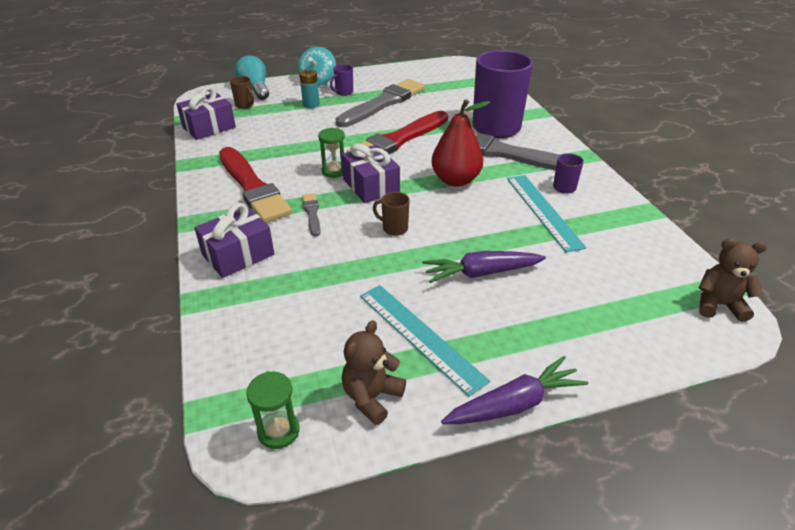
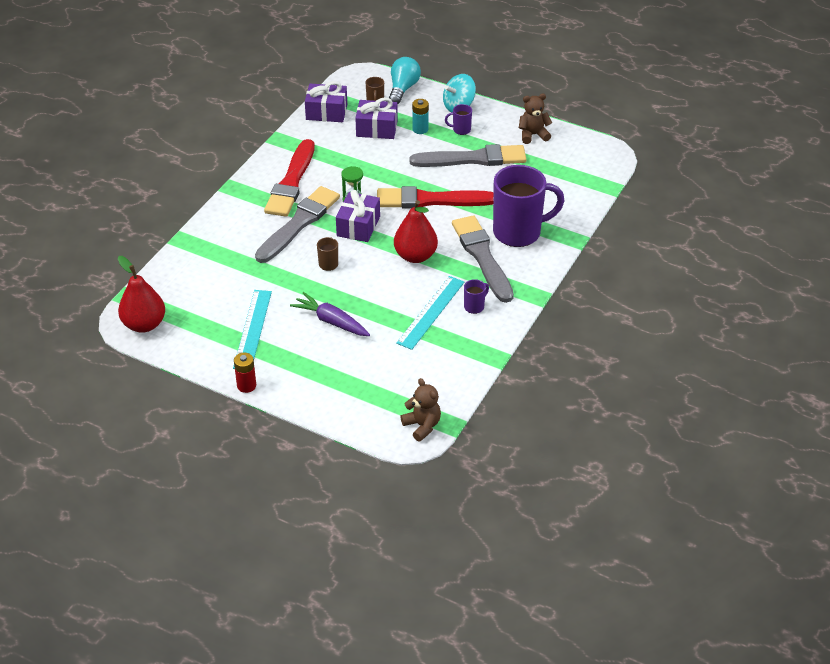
camera: 45 degrees right, 5 degrees up
(238, 255) = (229, 225): purple gift -> purple gift (376, 128)
(278, 431) = (144, 324): green hourglass -> red pear
(312, 213) = (299, 223): grey brush -> grey brush, size x2.25
(372, 397) = (195, 339): brown teddy bear -> brown teddy bear (533, 135)
(514, 404) = (246, 385): purple carrot -> red battery

